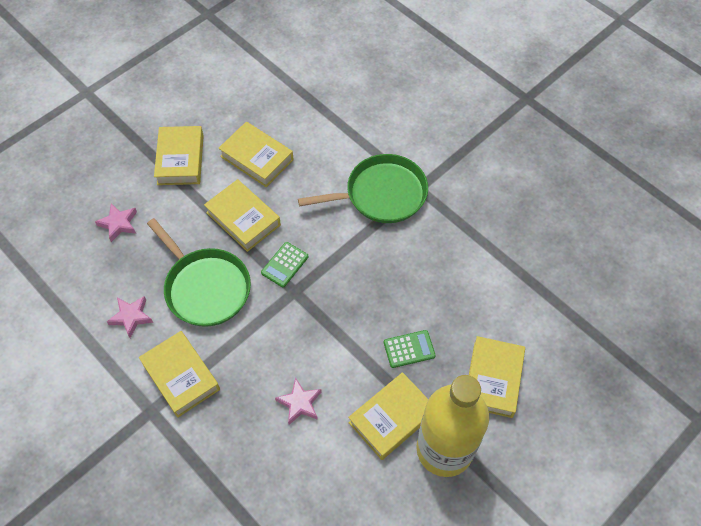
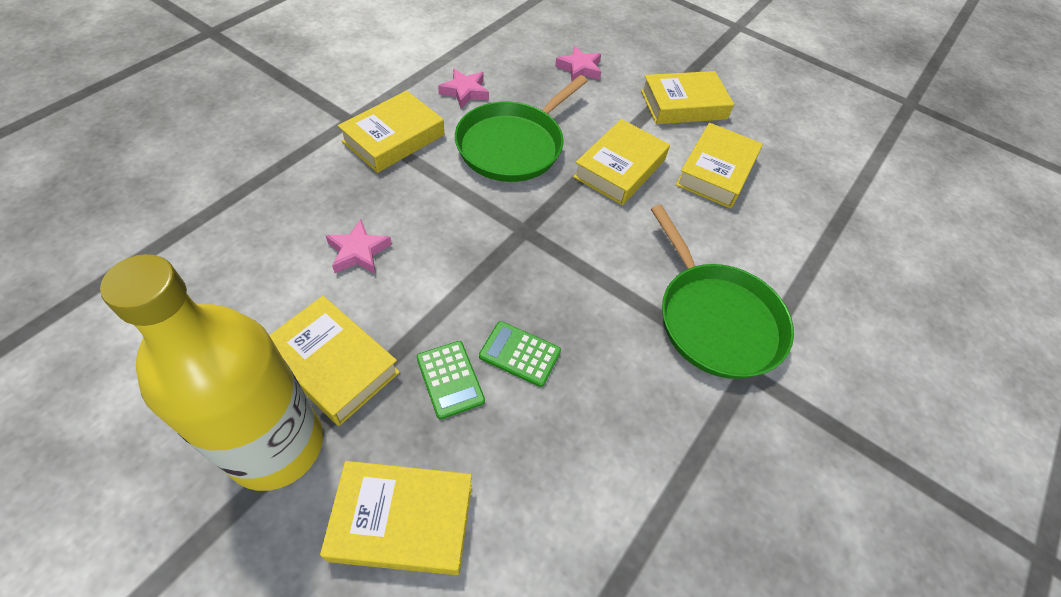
camera: 75 degrees right, 5 degrees down
(284, 265) = (563, 216): green calculator -> green calculator (520, 354)

